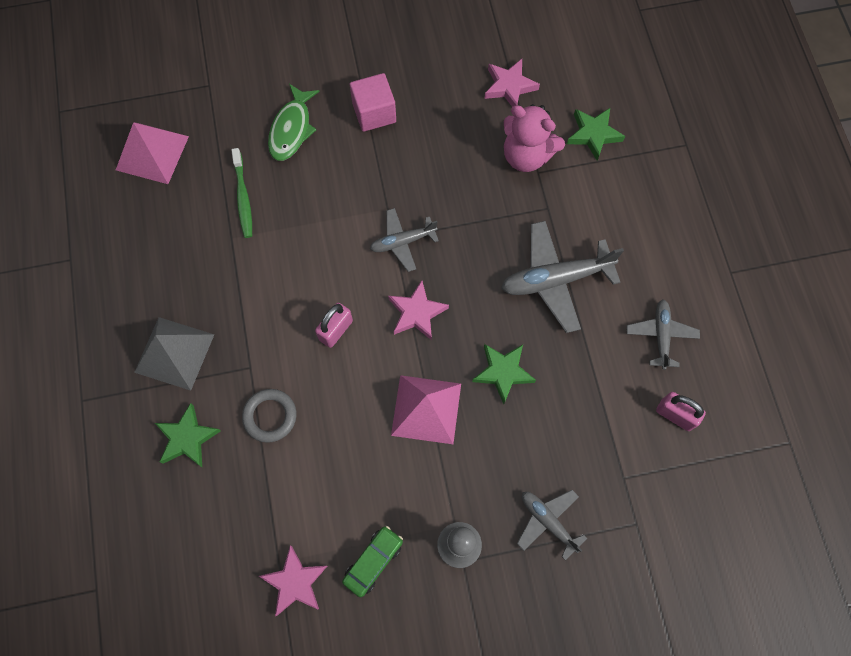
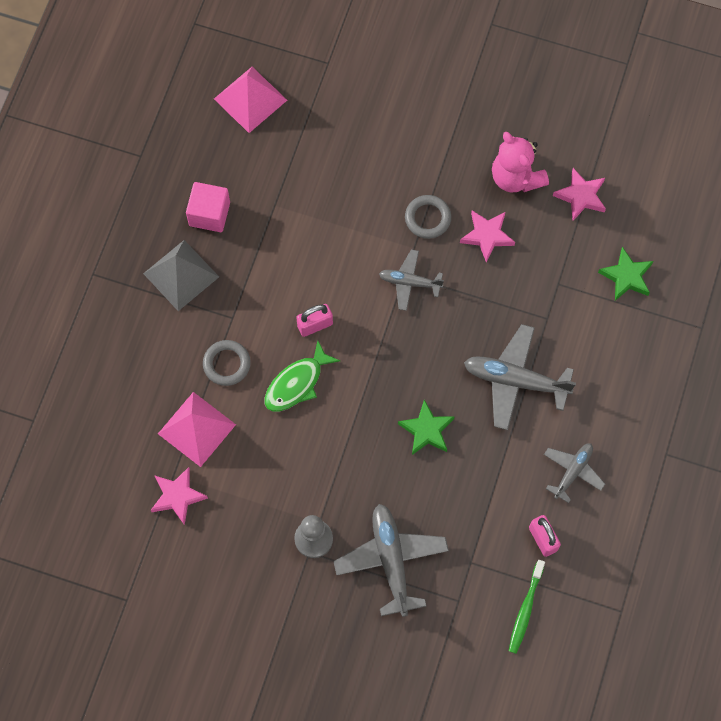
camera: 30 degrees right, 0 degrees up
(187, 438) = (156, 346): green star -> none
(243, 197) = (302, 176): green toothbrush -> green toothbrush (525, 609)
(292, 129) = (374, 138): green fish -> green fish (297, 383)
(373, 561) = (243, 514): green car -> none
(374, 113) = (451, 159): pink cube -> pink cube (209, 214)
(384, 175) = (427, 218): none -> grey ring
(417, 313) = (387, 346): pink star -> pink star (487, 236)
(426, 409) = (349, 425): pink pyramid -> pink pyramid (197, 429)
(526, 155) = (557, 264): pink teddy bear -> pink teddy bear (516, 177)
(548, 521) = (391, 560): grey plane -> grey plane, size x1.68

